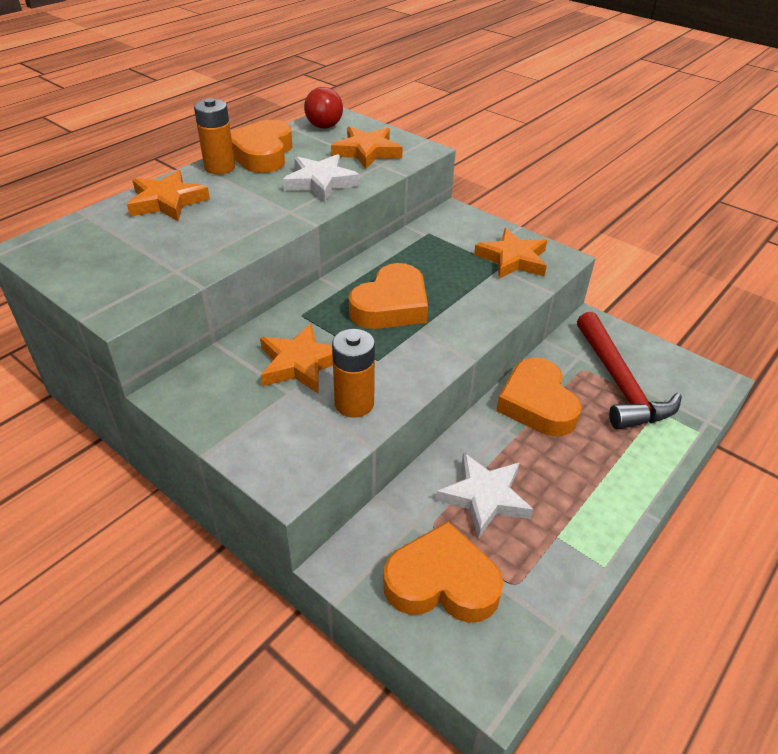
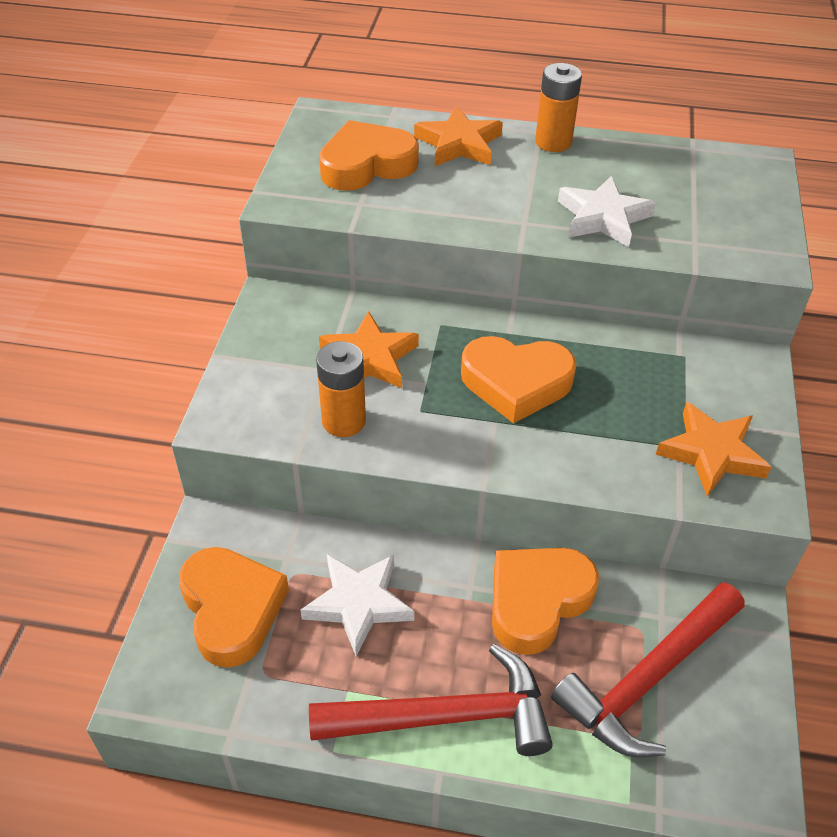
camera: 60 degrees right, 5 degrees up
(262, 154) = (612, 154): orange heart -> orange heart (366, 165)
(324, 126) = (726, 166): red ball -> none
(367, 152) = (710, 221): orange star -> none
(604, 490) = (444, 717): none -> red hammer

